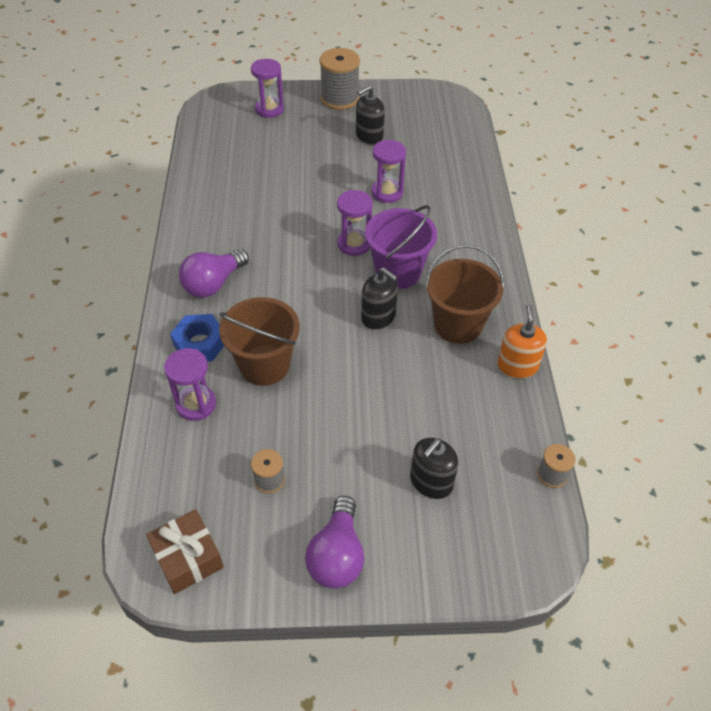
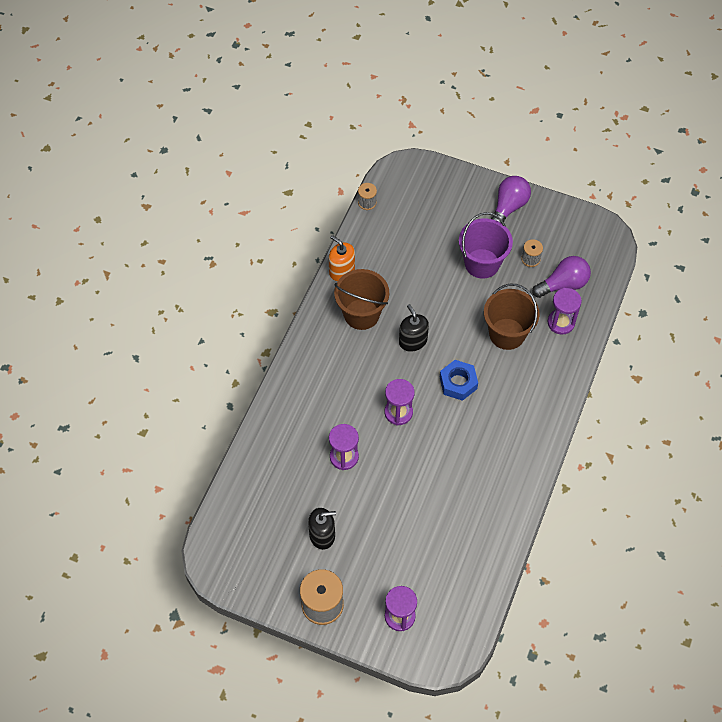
camera: 155 degrees left, 10 degrees up
(188, 558) = (589, 235): brown gift -> none
(200, 343) = (545, 367): blue nut -> blue nut (458, 383)
(213, 284) = (521, 416): purple light bulb -> purple light bulb (563, 284)
(398, 272) = (378, 373): purple bucket -> purple bucket (482, 263)
(431, 482) = (438, 224): black soap dispenser -> none
(517, 366) = (342, 271): orange soap dispenser -> orange soap dispenser turned 105 degrees clockwise

